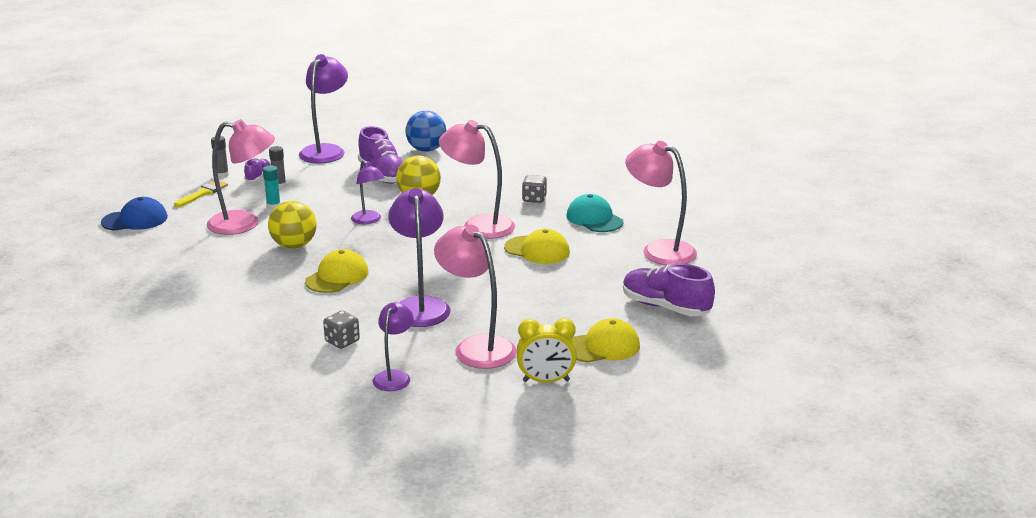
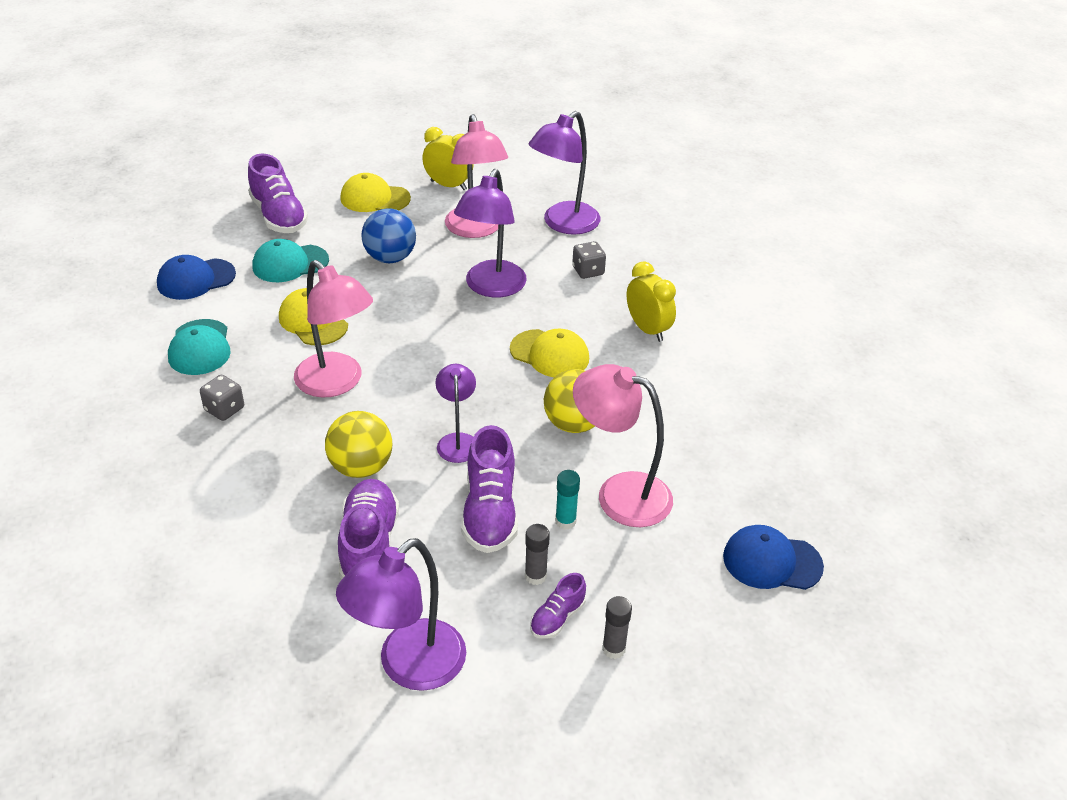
camera: 155 degrees left, 15 degrees up
(203, 193) = (658, 600): yellow brush -> none
(263, 312) = (647, 329): none -> yellow clock
(323, 200) = (490, 512): none -> purple shoe
(337, 277) = (549, 354): yellow cap -> yellow cap turned 120 degrees counterclockwise
(394, 376) = (563, 224): purple lamp -> purple lamp, size x1.69
(426, 150) = (250, 598): blue ball -> blue ball (390, 258)
(604, 278) = (290, 264): none -> turquoise cap
(659, 250) = (196, 279): pink lamp -> blue cap

